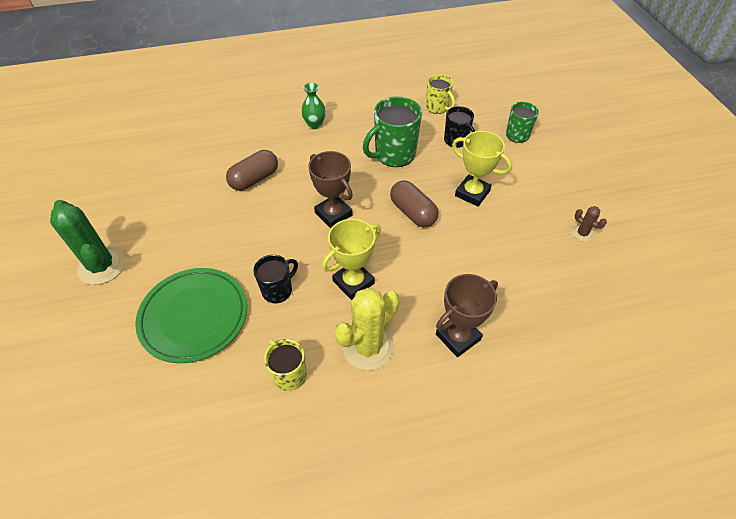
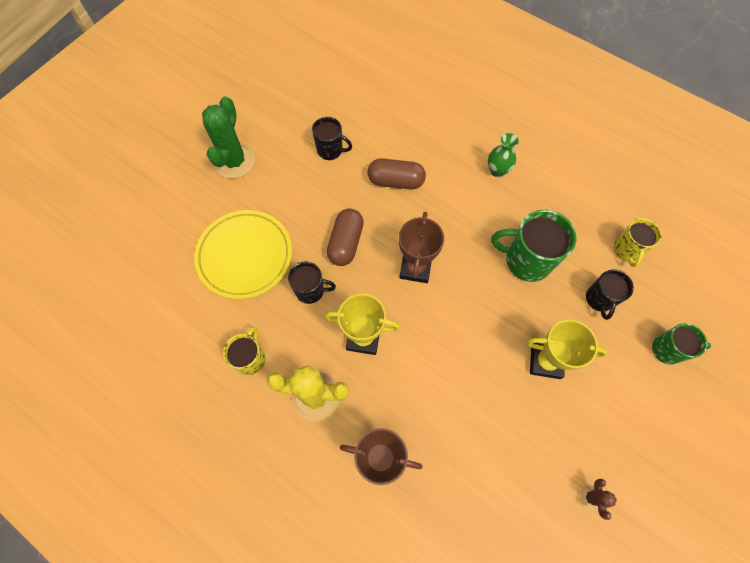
camera: 50 degrees right, 15 degrees up
(179, 198) = (330, 150): none -> black mug
(194, 316) = (245, 256): green plate -> yellow plate
(412, 213) = (474, 328): brown capsule -> brown capsule (346, 243)
(472, 193) = (545, 362): yellow trophy -> yellow trophy turned 75 degrees counterclockwise

